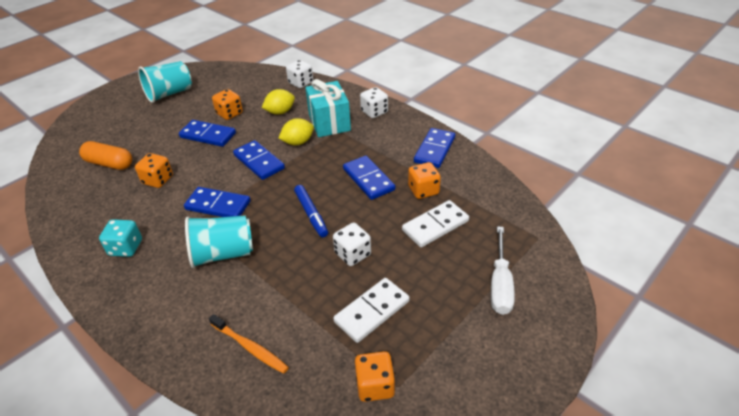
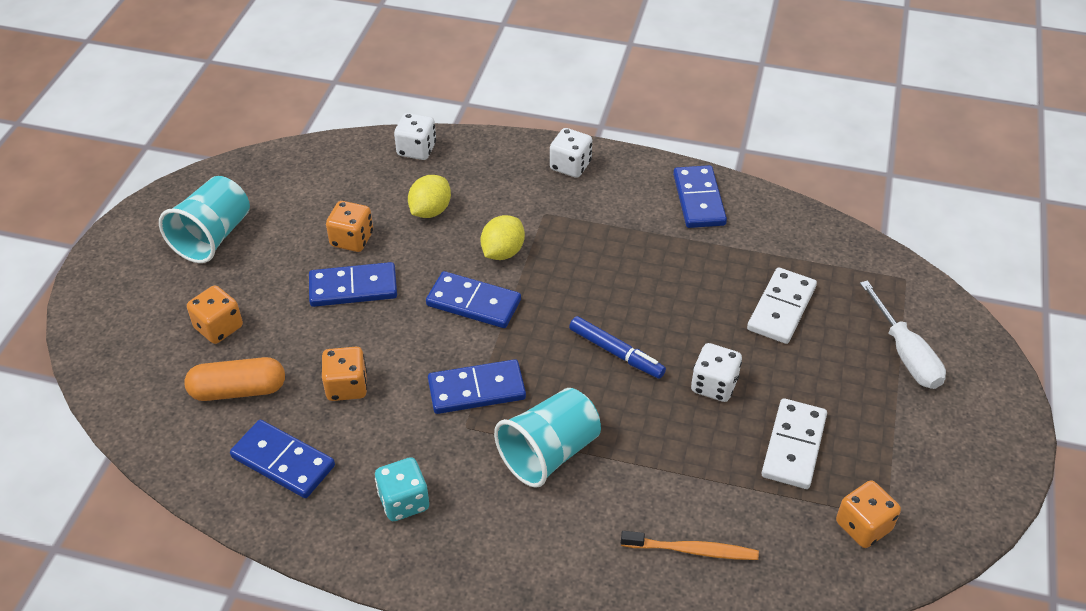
camera: 30 degrees left, 5 degrees up
(329, 122) = (520, 204): turquoise gift -> none
(368, 179) = (648, 275): blue domino -> blue domino (283, 462)
(423, 190) = (730, 265): orange dice -> orange dice (219, 327)

